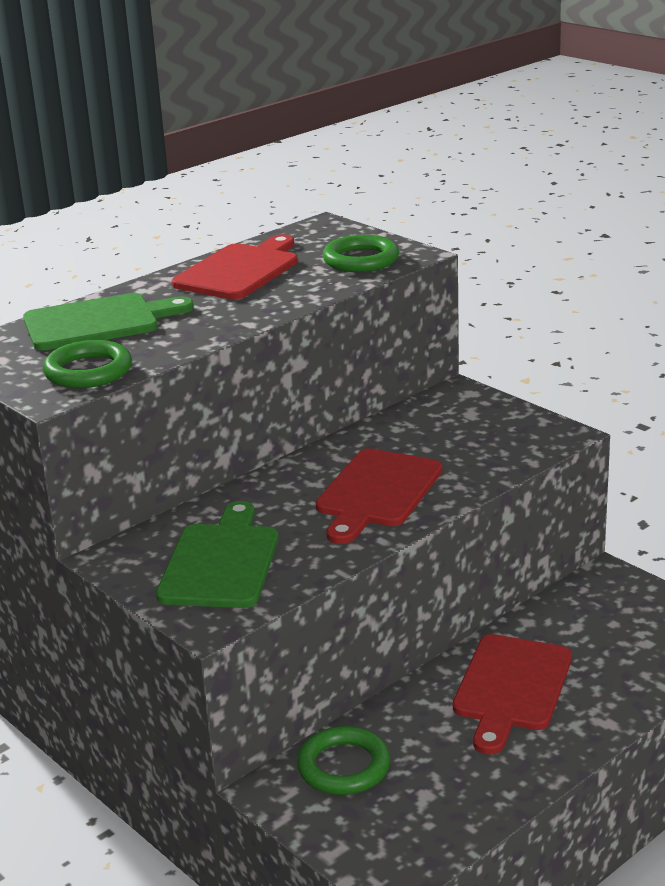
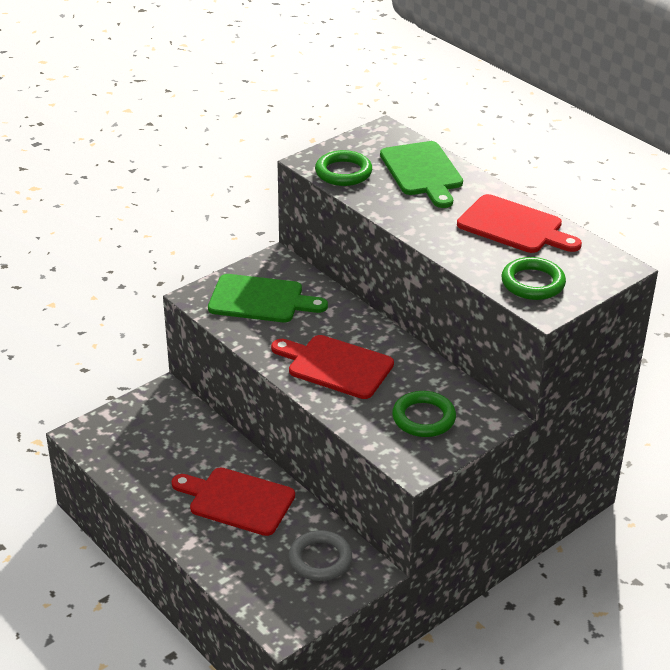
camera: 90 degrees right, 10 degrees up
(343, 766) = (176, 420): green ring -> green ring (423, 418)
(600, 612) = (320, 559): none -> grey ring

